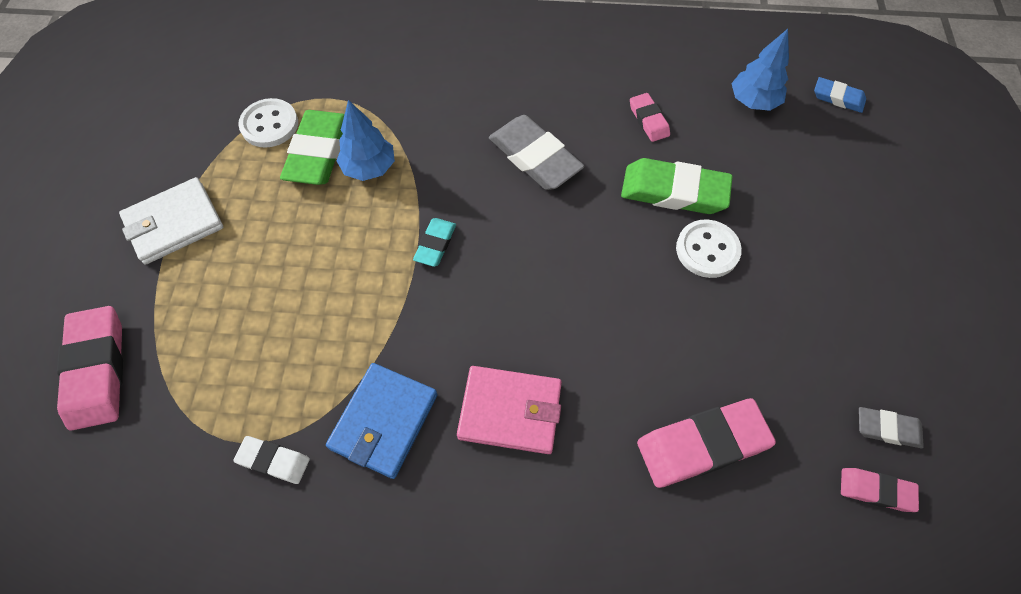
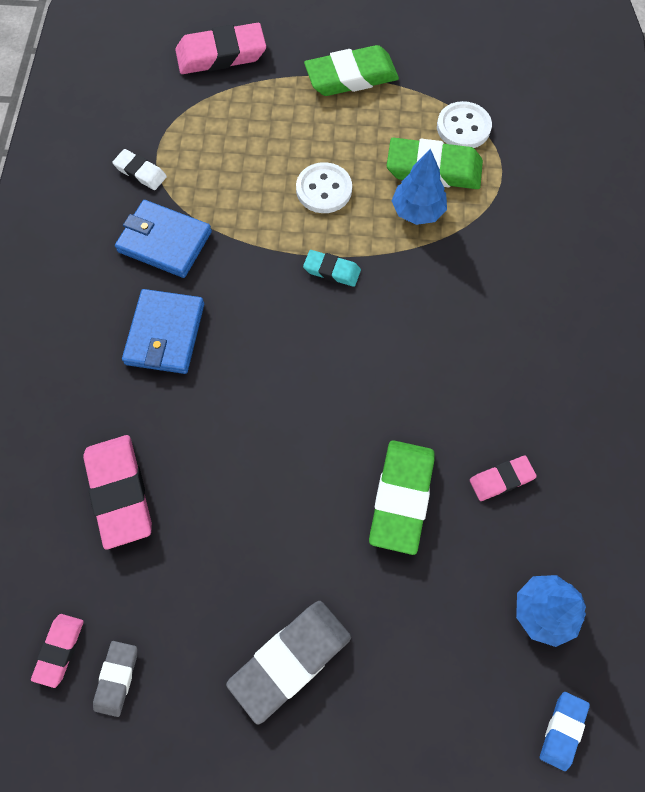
camera: 90 degrees right, 5 degrees up
(174, 223) = (351, 77): white wallet -> green eraser
(273, 461) = (140, 172): white eraser -> white eraser turned 75 degrees counterclockwise
(510, 411) = (165, 334): pink wallet -> blue wallet
(535, 157) = (439, 357): grey eraser -> grey eraser (290, 660)
(707, 250) = (326, 524): white button -> white button (324, 189)

